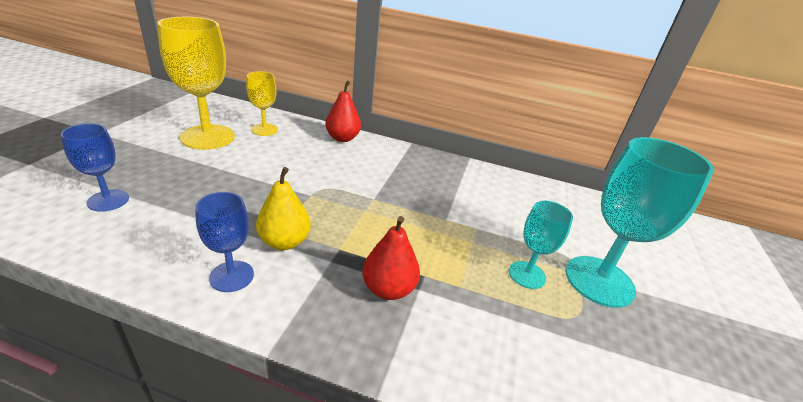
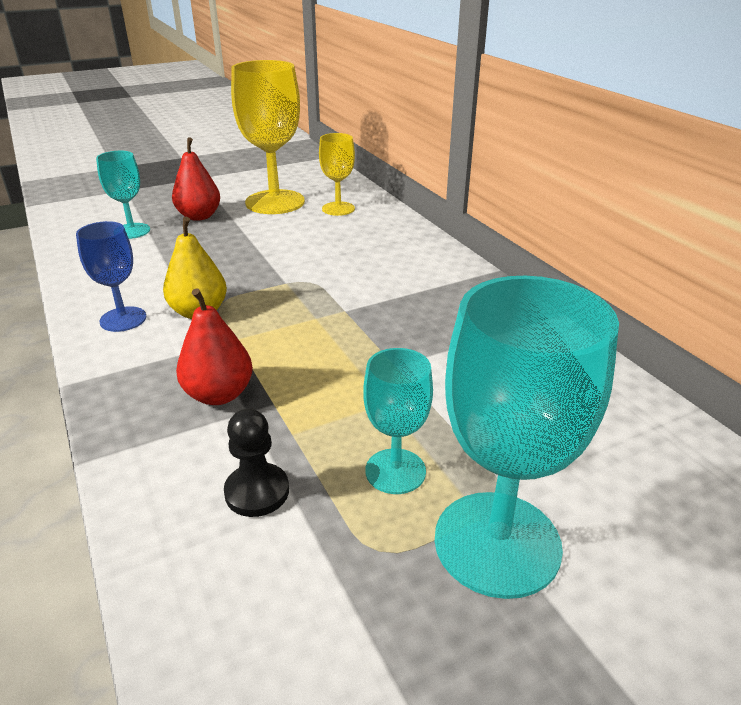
camera: 50 degrees right, 0 degrees up
(108, 200) = (132, 231): blue goblet -> turquoise goblet
(342, 138) = (411, 239): red pear -> red pear (199, 216)
(495, 329) = (257, 492): none -> black pawn

